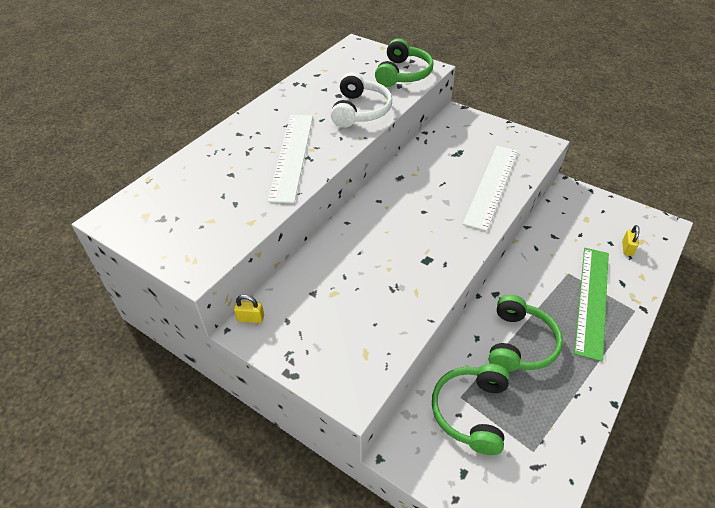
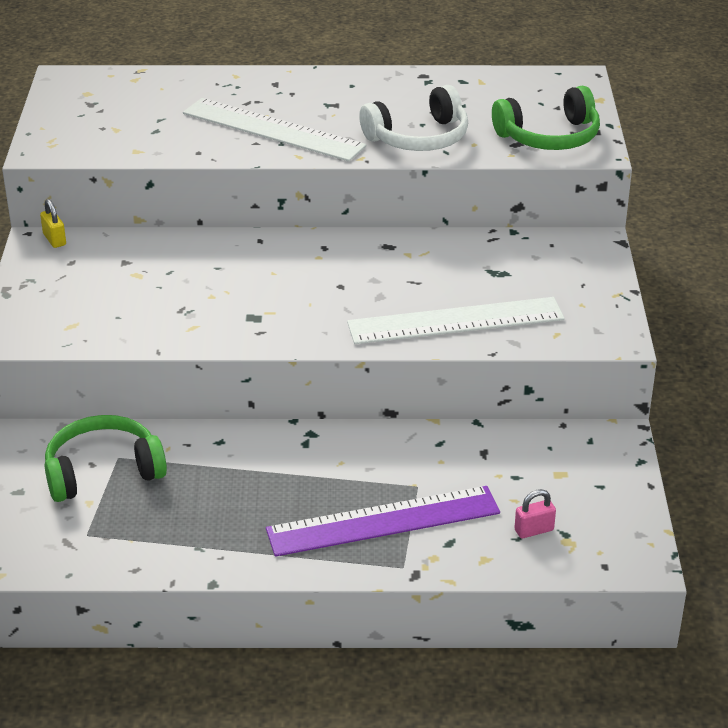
camera: 55 degrees right, 10 degrees down
(292, 156) = (273, 130): white ruler -> white ruler turned 60 degrees clockwise
(519, 343) = (241, 478): green headphones -> none
(592, 300) = (383, 521): green ruler -> purple ruler
(627, 248) = (534, 530): yellow padlock -> pink padlock

